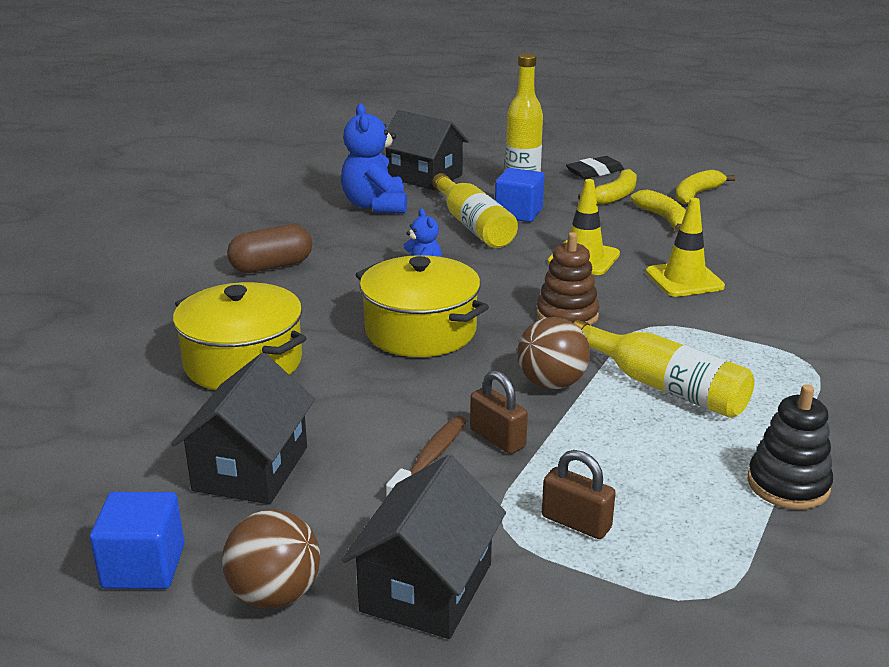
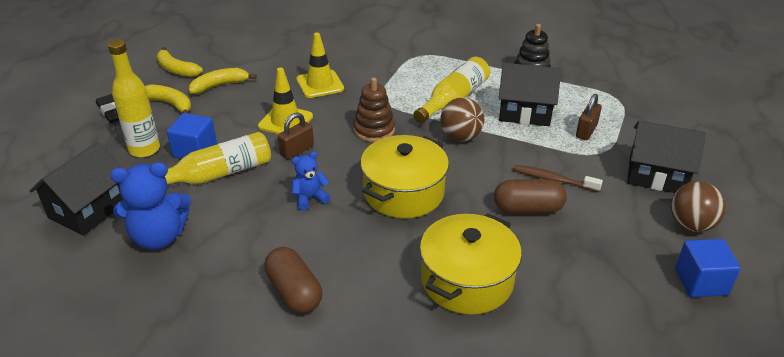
camera: 95 degrees left, 10 degrees up
(250, 468) = (593, 252): black house -> black house (525, 112)
(364, 424) = (527, 208): none -> brown capsule
(497, 438) = (524, 156): brown padlock -> brown padlock (297, 150)

